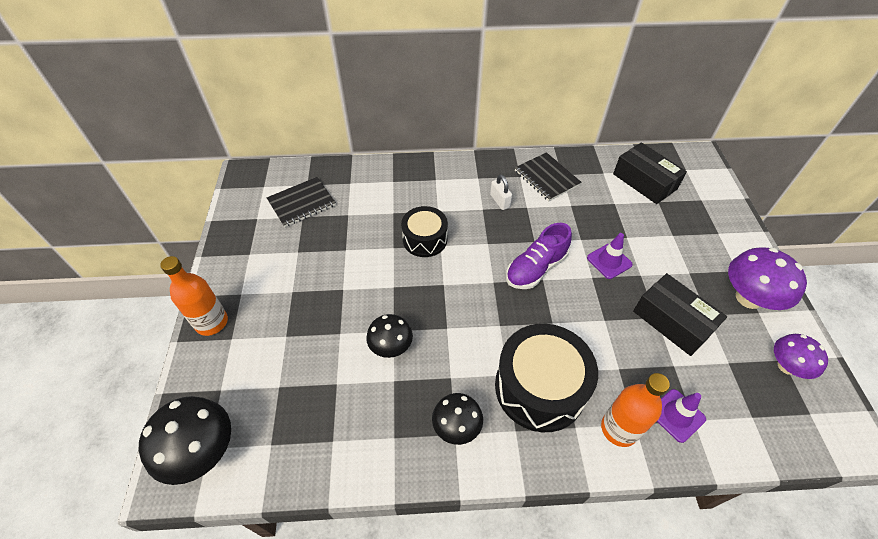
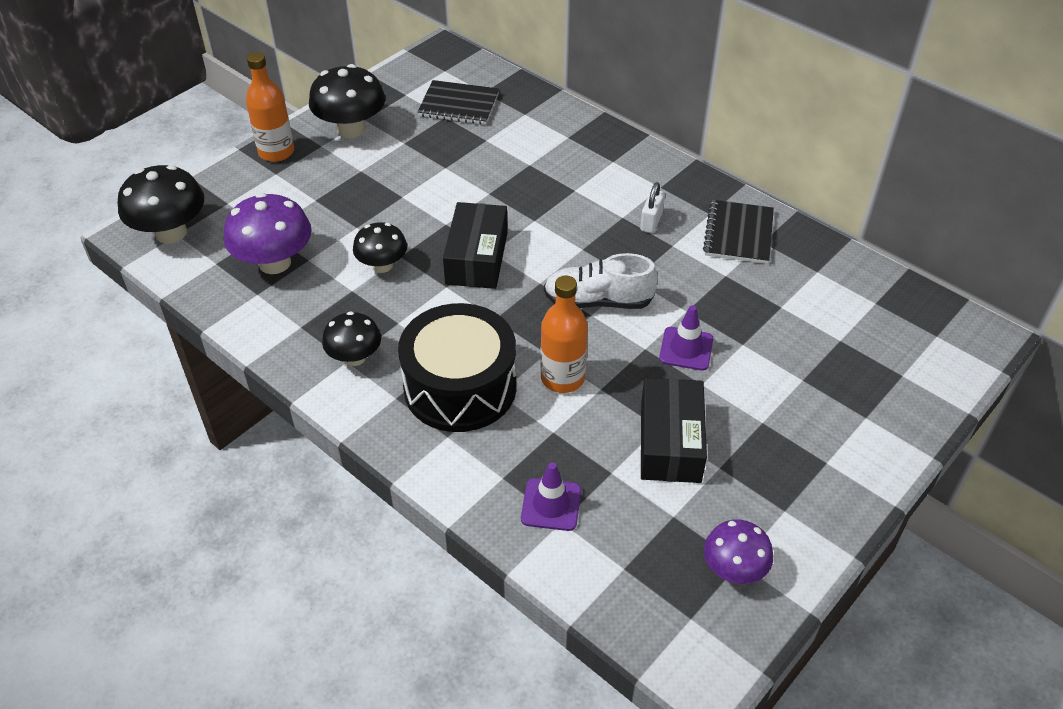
camera: 45 degrees right, 5 degrees down
(248, 267) = (351, 129): none -> black mushroom
(425, 239) = (527, 205): black drum -> none
(536, 268) = (598, 301): purple shoe -> white shoe
(619, 429) = (482, 468): orange bottle -> orange bottle (562, 378)
(644, 181) = (856, 311): black box -> black box (476, 258)
(748, 298) = (795, 491): purple mushroom -> purple mushroom (274, 263)

